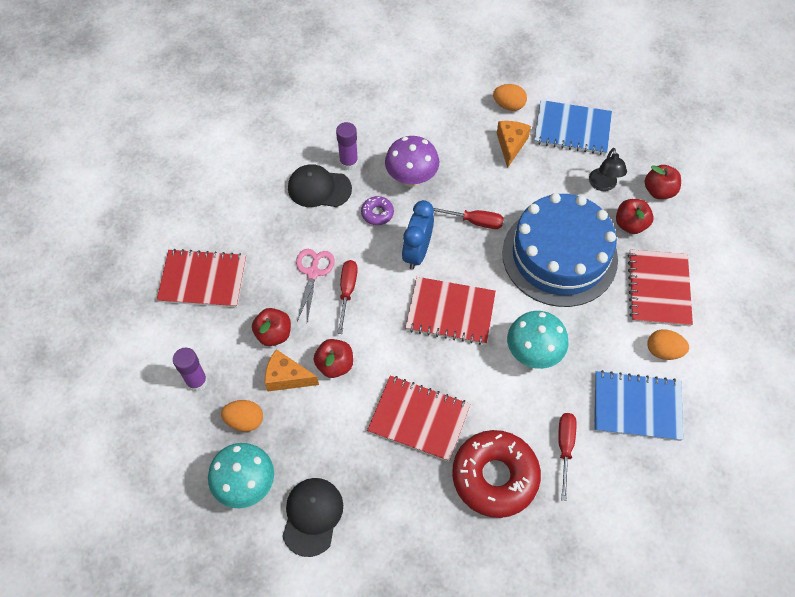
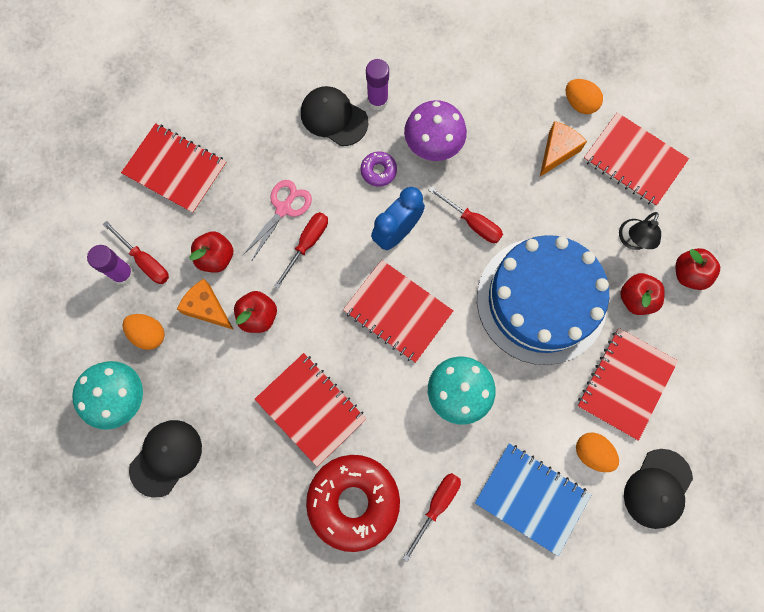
camera: 25 degrees right, 15 degrees up
(212, 363) = (145, 261): none -> red screwdriver
(572, 129) = (634, 160): blue notebook -> red notebook
(727, 355) = (657, 488): none -> black cap

